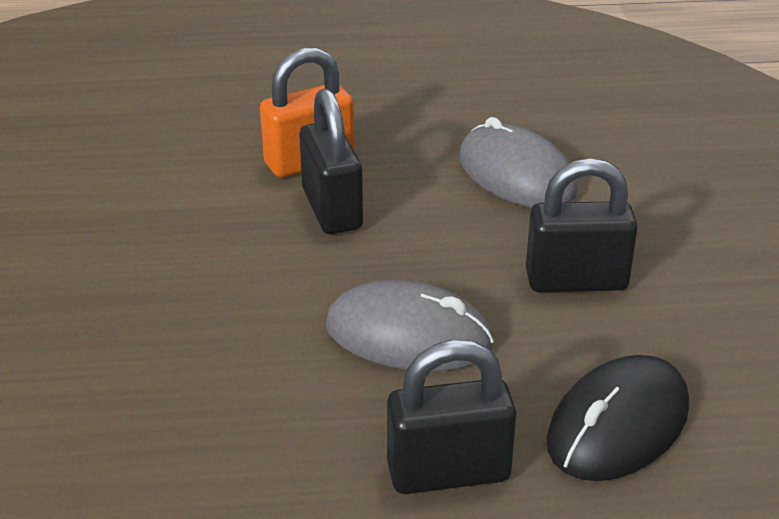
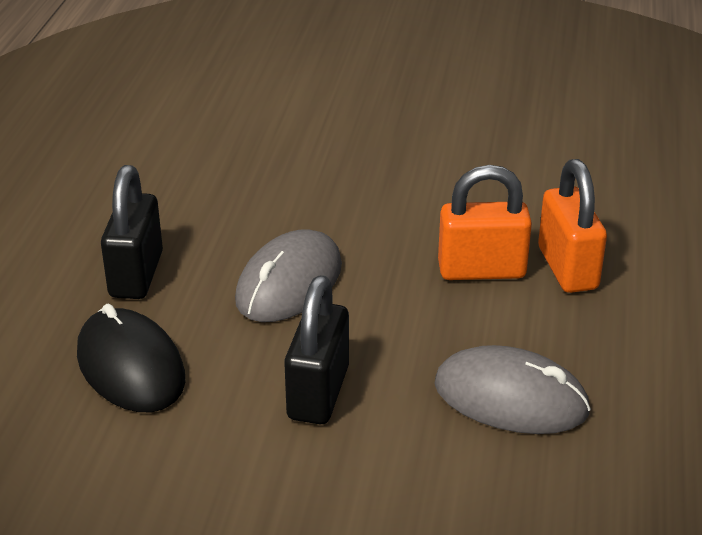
camera: 105 degrees right, 0 degrees up
(332, 209) = (481, 270): black padlock -> orange padlock
(516, 175) = (511, 398): grey mouse -> grey mouse turned 45 degrees clockwise

